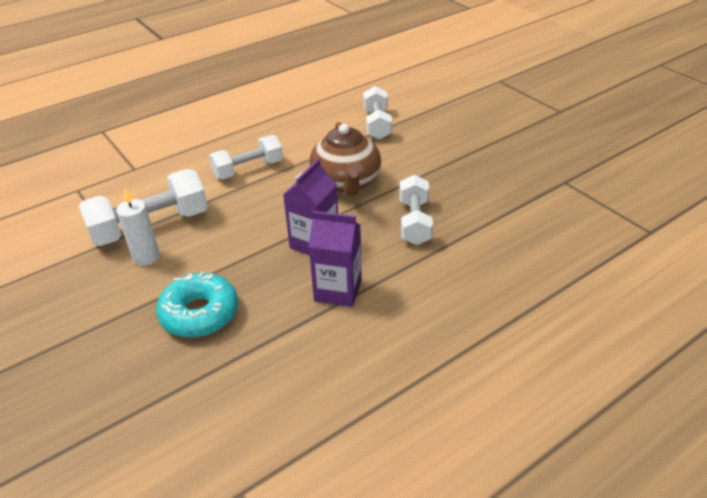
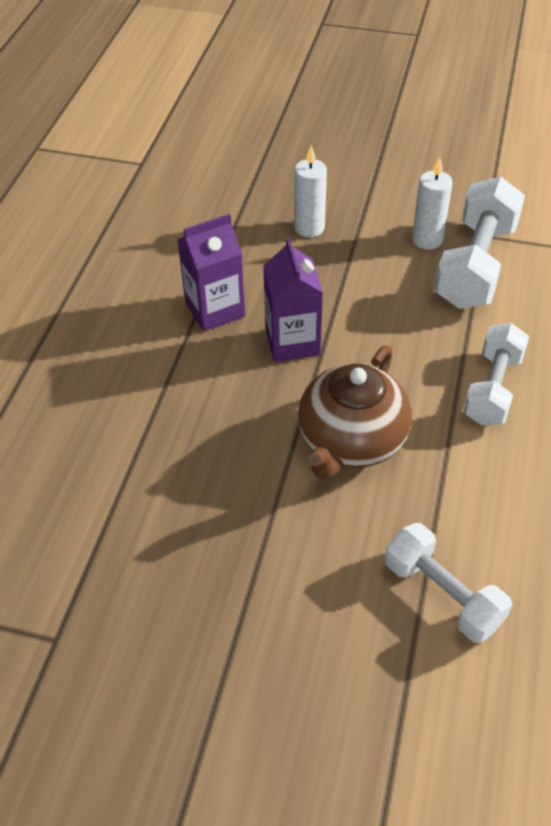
camera: 140 degrees right, 10 degrees up
(199, 313) = (309, 228): turquoise donut -> white candle
(346, 183) = (351, 441): brown teapot -> brown teapot turned 105 degrees counterclockwise
(414, 222) = (212, 432): white dumbbell -> none

